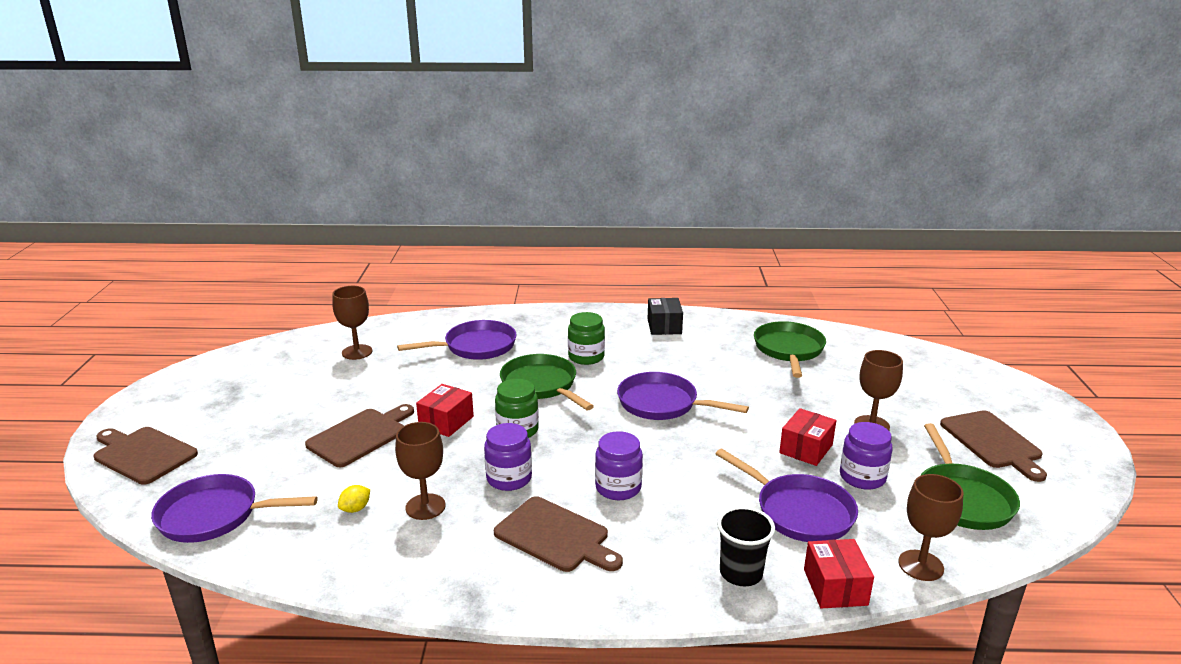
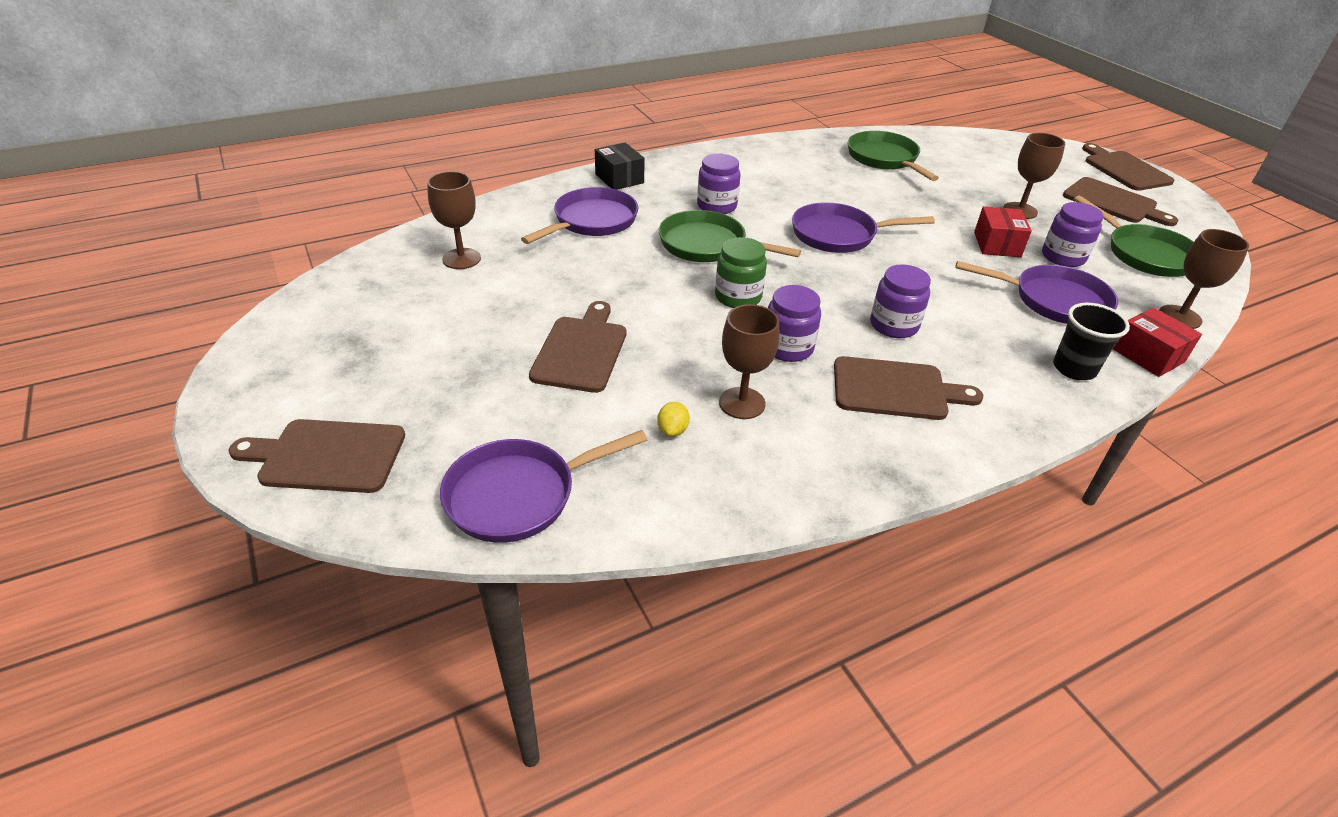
camera: 30 degrees left, 15 degrees up
(446, 422) = (656, 309): red box -> none
(586, 357) = (717, 206): green jar -> purple jar
(664, 326) = (754, 159): black box -> black box (619, 178)
(1052, 414) = (1124, 170): none -> brown cutting board

